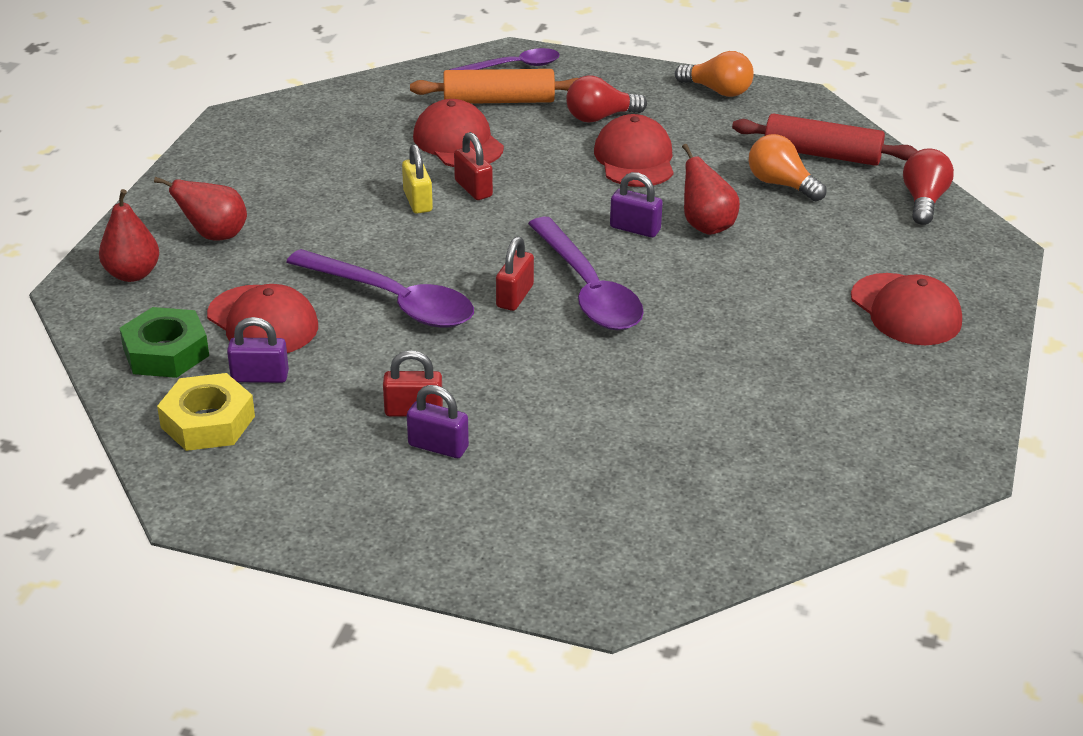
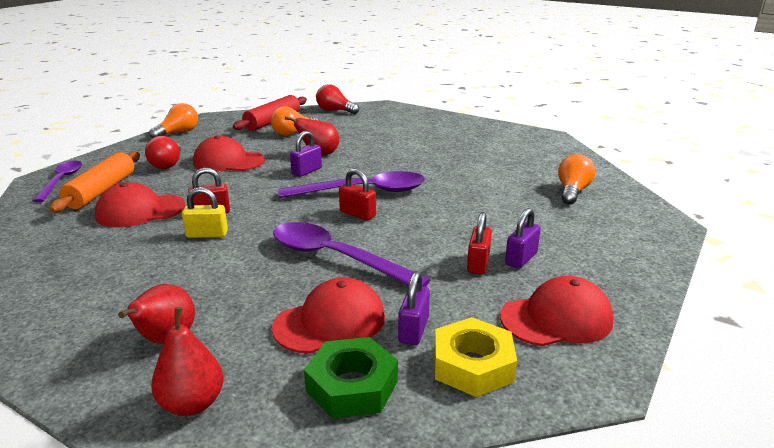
camera: 75 degrees left, 10 degrees down
(392, 301) = (336, 258): purple spoon -> purple spoon turned 105 degrees counterclockwise
(688, 496) = (572, 191): none -> orange light bulb
(905, 310) = (425, 127): red cap -> red cap (556, 318)

